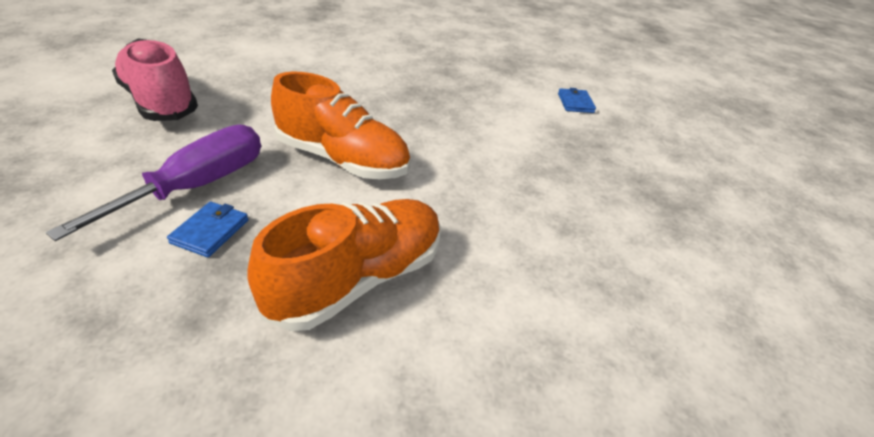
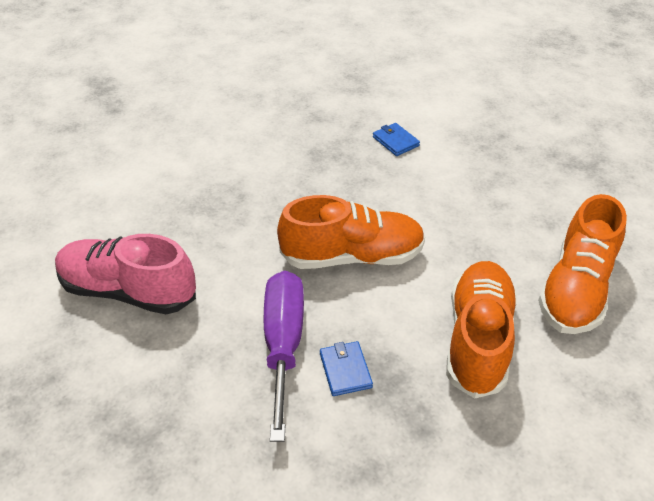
camera: 30 degrees left, 5 degrees up
(523, 297) = (575, 289): none -> orange shoe
(575, 103) = (447, 100): blue wallet -> blue wallet (395, 141)

